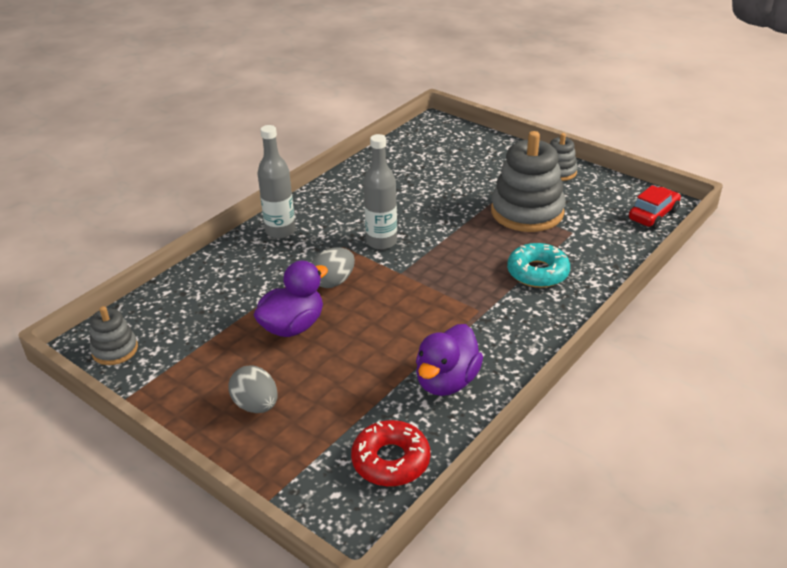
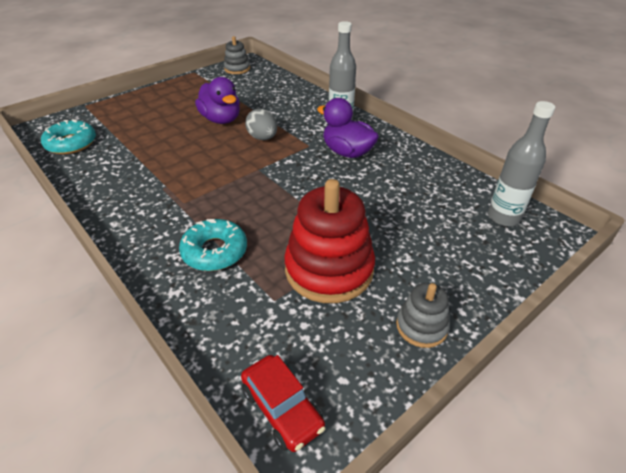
camera: 100 degrees right, 5 degrees up
(256, 405) = (157, 105): grey egg -> none
(381, 242) = (307, 164): grey bottle -> grey bottle (503, 217)
(391, 460) = (71, 143): red donut -> turquoise donut
(446, 381) = (117, 173): purple duck -> purple duck (347, 152)
(527, 212) = (329, 269): grey stacking toy -> red stacking toy

